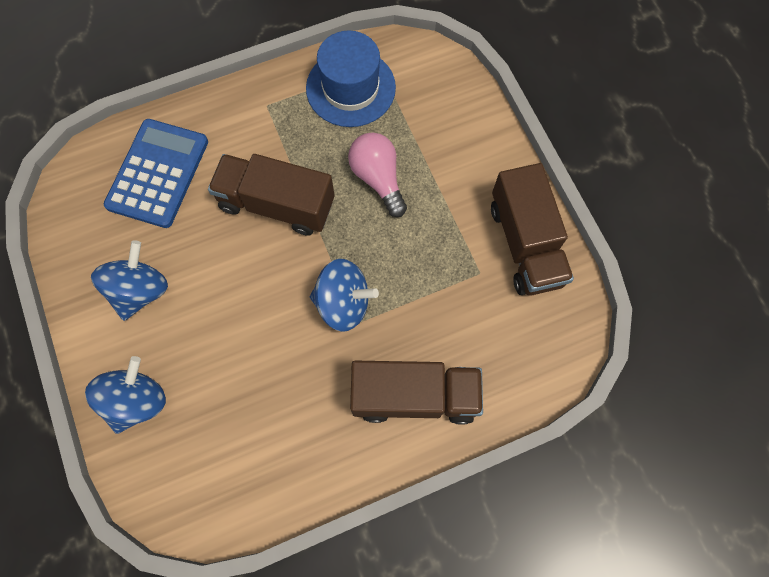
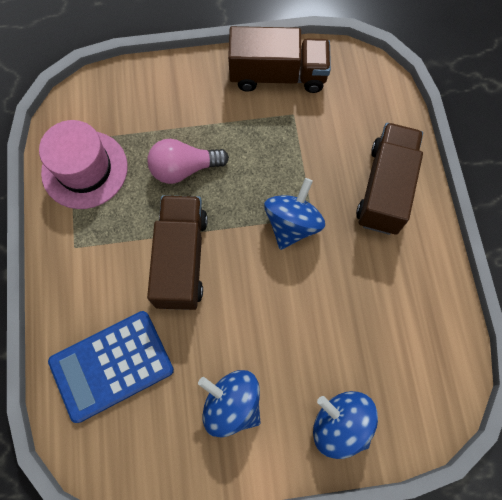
camera: 75 degrees left, 0 degrees up
(158, 173) = (112, 365): blue calculator -> blue calculator turned 60 degrees counterclockwise
(277, 204) = (181, 259): brown truck -> brown truck turned 150 degrees clockwise
(350, 88) = (84, 169): blue hat -> pink hat

